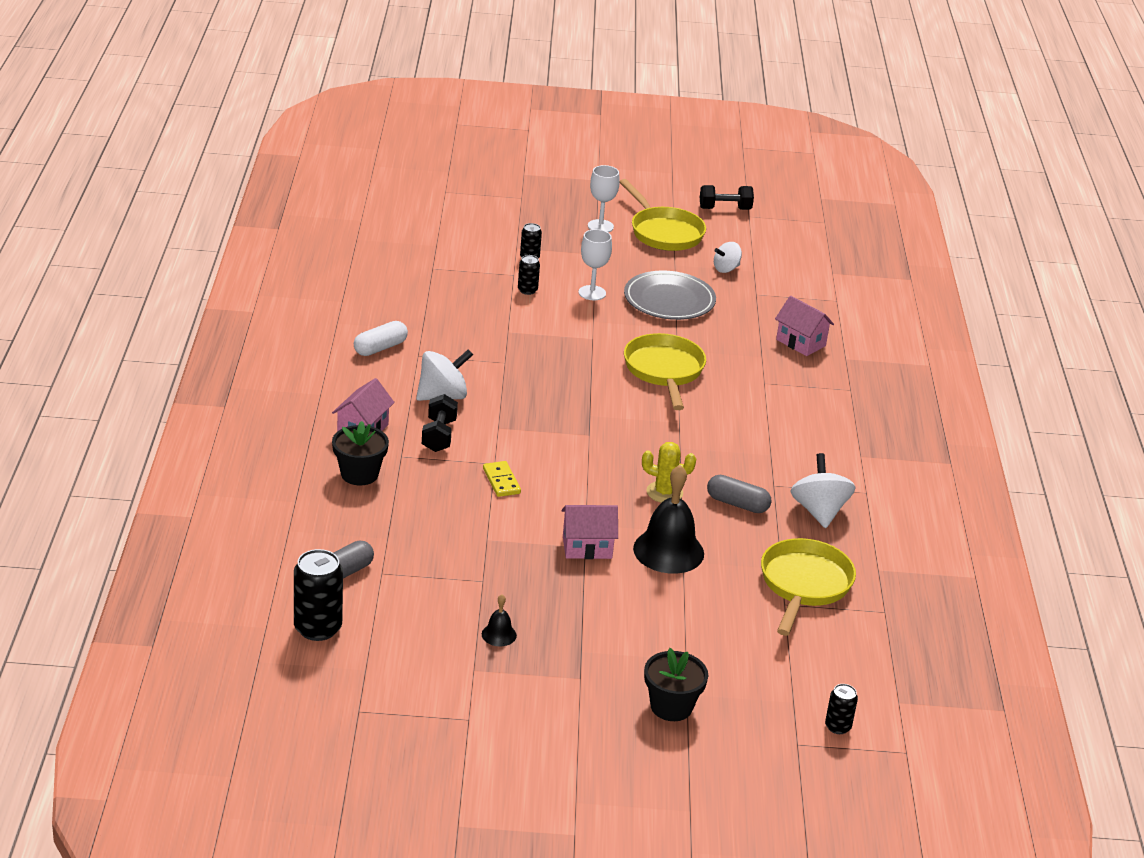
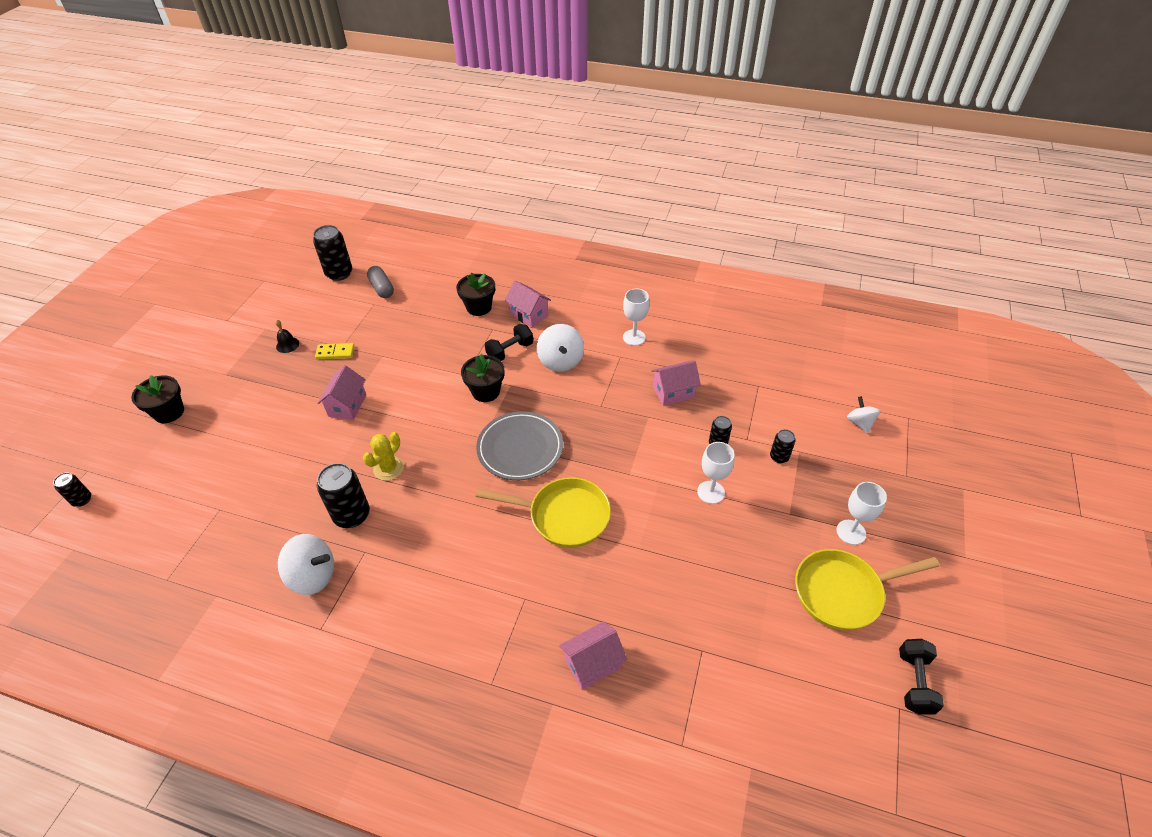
camera: 110 degrees right, 15 degrees up
(380, 348) = (634, 337): white capsule -> white goblet
(439, 436) = (510, 351): black dumbbell -> black dumbbell turned 60 degrees counterclockwise
(464, 318) = (673, 392): none -> pink house
(501, 481) = (443, 374): yellow domino -> yellow domino (335, 353)
(517, 444) = (486, 391): none -> black flower pot
(668, 551) = (319, 452): black bell -> none
(669, 300) = (692, 556): grey plate -> grey plate (520, 448)
(726, 269) = (760, 635): white spinning top -> white spinning top (860, 423)
(737, 504) = (352, 515): grey capsule -> black can
(804, 585) = (231, 530): yellow pan -> none

